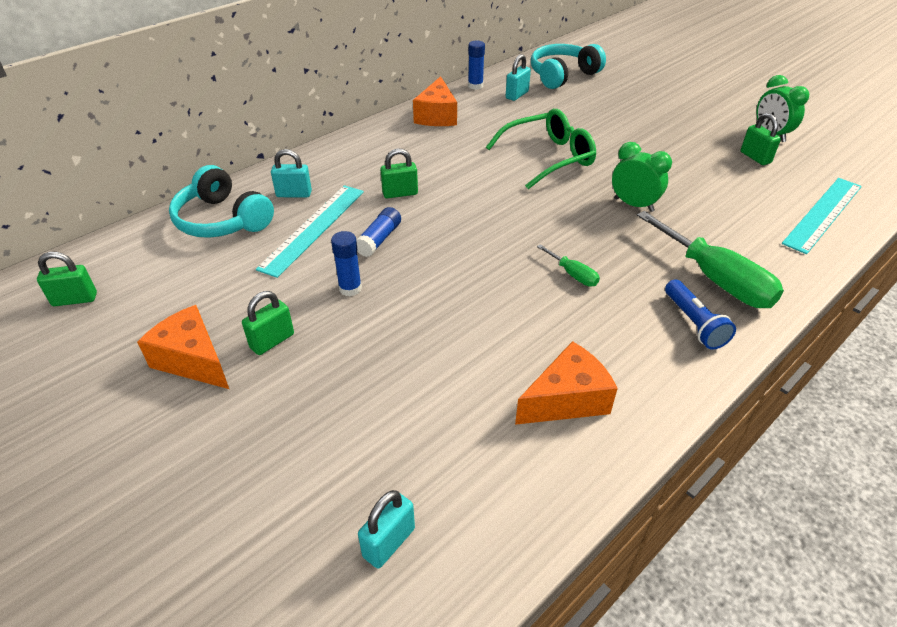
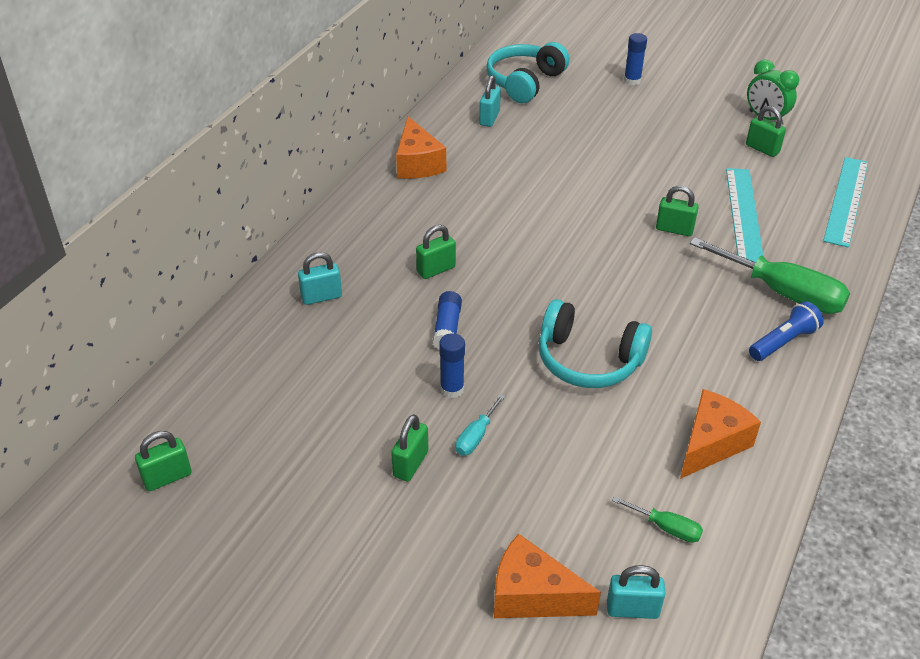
camera: 20 degrees left, 0 degrees up
(193, 360) = (345, 505): orange cheese -> orange cheese (532, 595)
(222, 220) = (263, 347): turquoise headphones -> turquoise headphones (588, 360)
(313, 228) = (370, 332): turquoise ruler -> turquoise ruler (744, 214)
(344, 333) = (476, 436): none -> turquoise screwdriver
(389, 542) = (632, 609): turquoise padlock -> turquoise padlock turned 75 degrees clockwise
(475, 86) = (437, 115): blue glue stick -> blue glue stick (632, 81)
(548, 157) = (564, 192): green glasses -> none
(573, 275) = (655, 320): green screwdriver -> green screwdriver (666, 528)
(633, 205) = (674, 229): green clock -> green padlock
(694, 323) = (783, 342): blue flashlight -> blue flashlight turned 90 degrees counterclockwise

